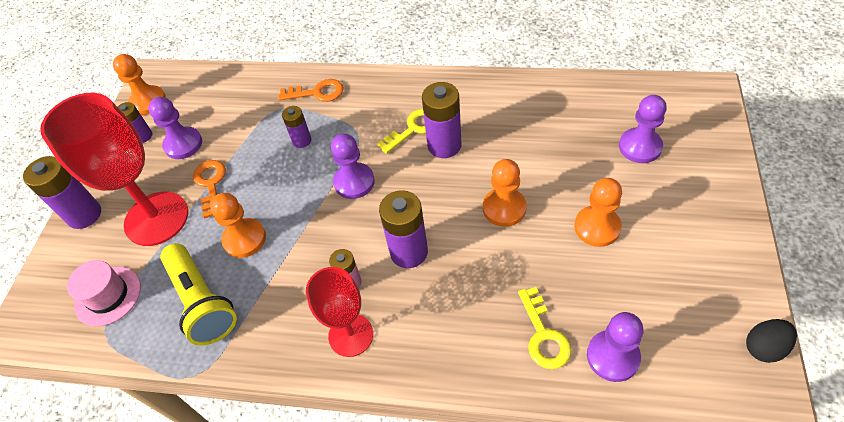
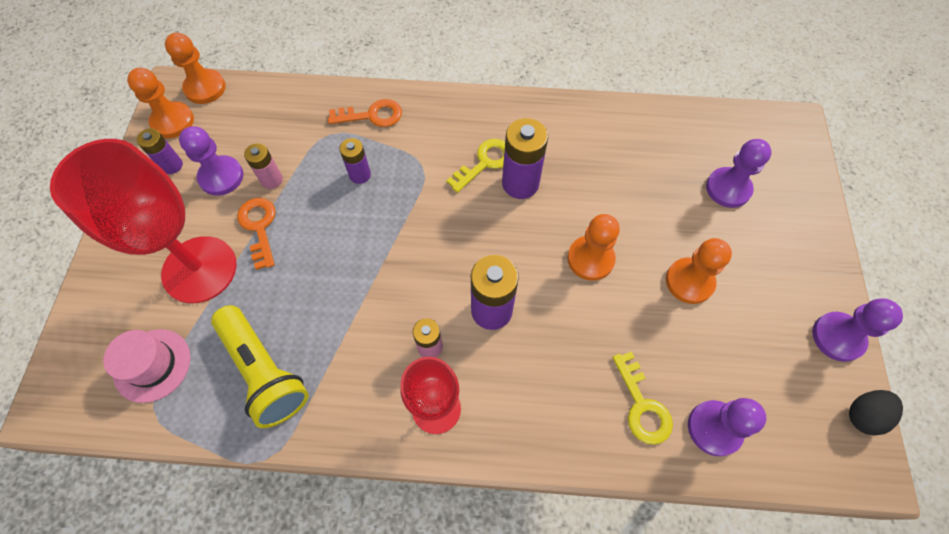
camera: 10 degrees left, 10 degrees up
(84, 215) = (112, 264): purple battery -> none
(225, 146) = (272, 180): none -> pink battery
(244, 239) = (305, 295): orange pawn -> orange pawn (205, 88)
(354, 182) = (424, 226): purple pawn -> purple pawn (837, 337)

